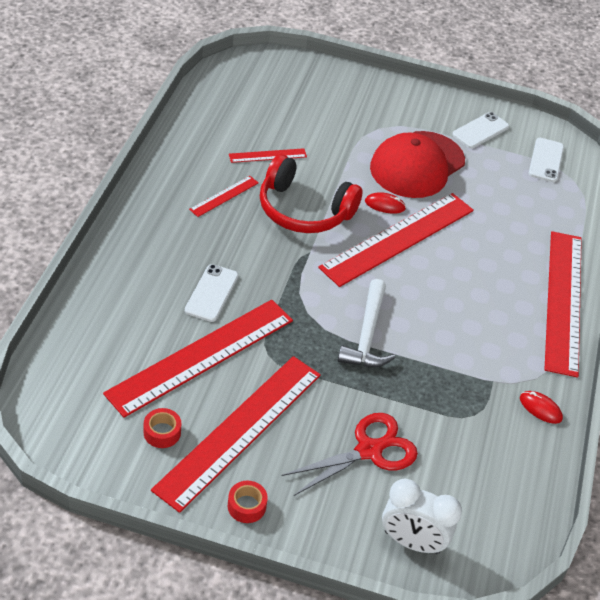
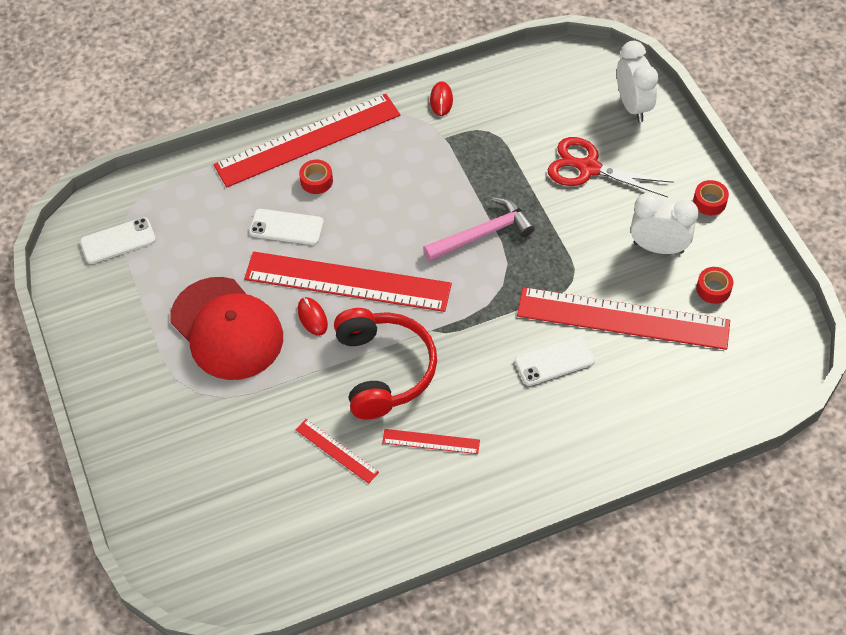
camera: 120 degrees left, 10 degrees up
(239, 430) = (658, 247): red ruler -> white clock
(367, 334) = (482, 234): white hammer -> pink hammer
(417, 165) = (227, 329): red cap -> red cap turned 45 degrees clockwise
(480, 131) = (118, 312): white phone -> white phone (286, 227)
(514, 280) = (316, 181): none -> red tape

